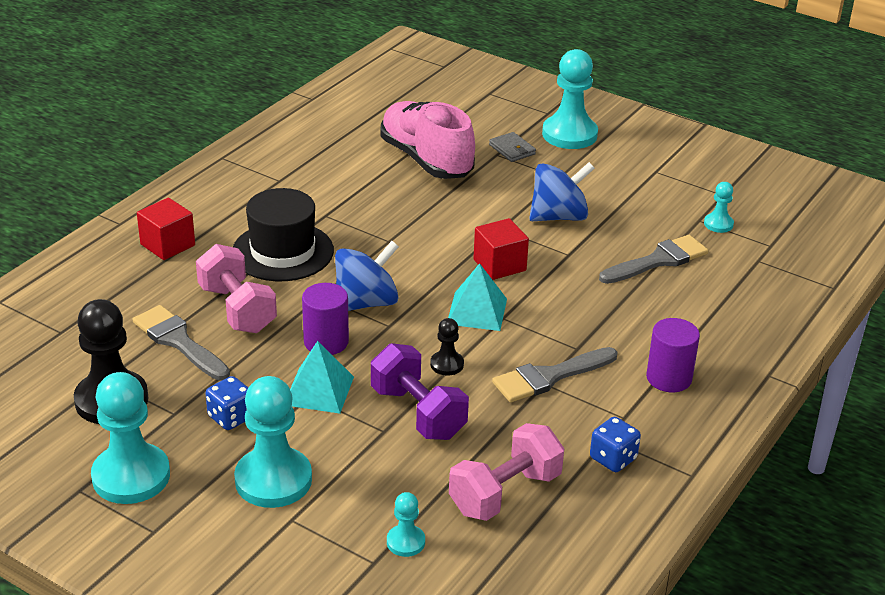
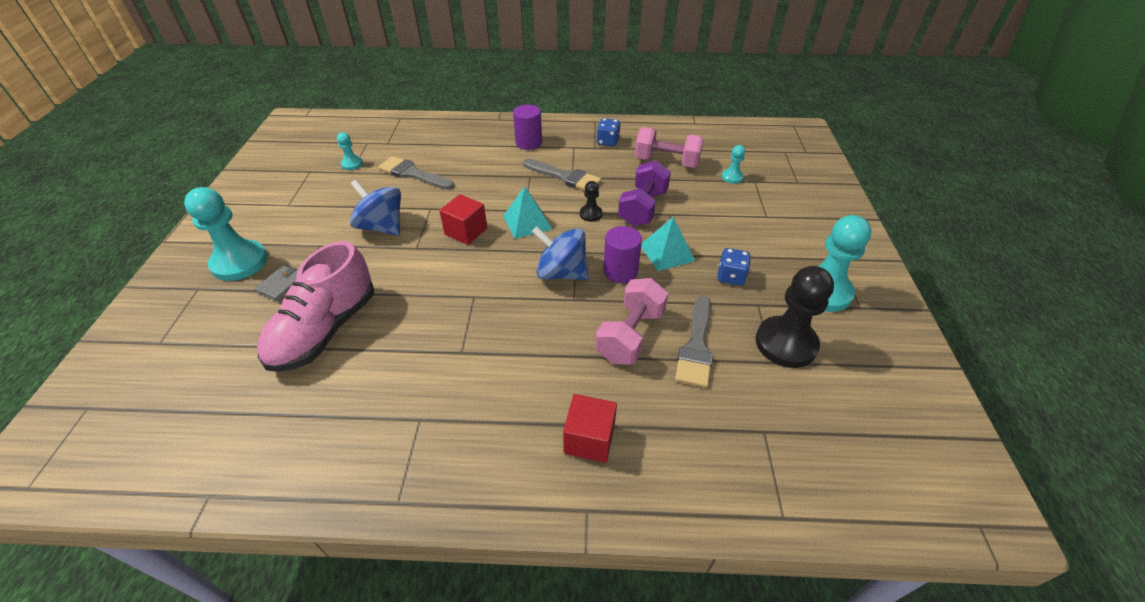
camera: 120 degrees left, 10 degrees up
(273, 480) = (752, 235): turquoise pawn -> none
(282, 252) = (536, 350): black hat -> none

